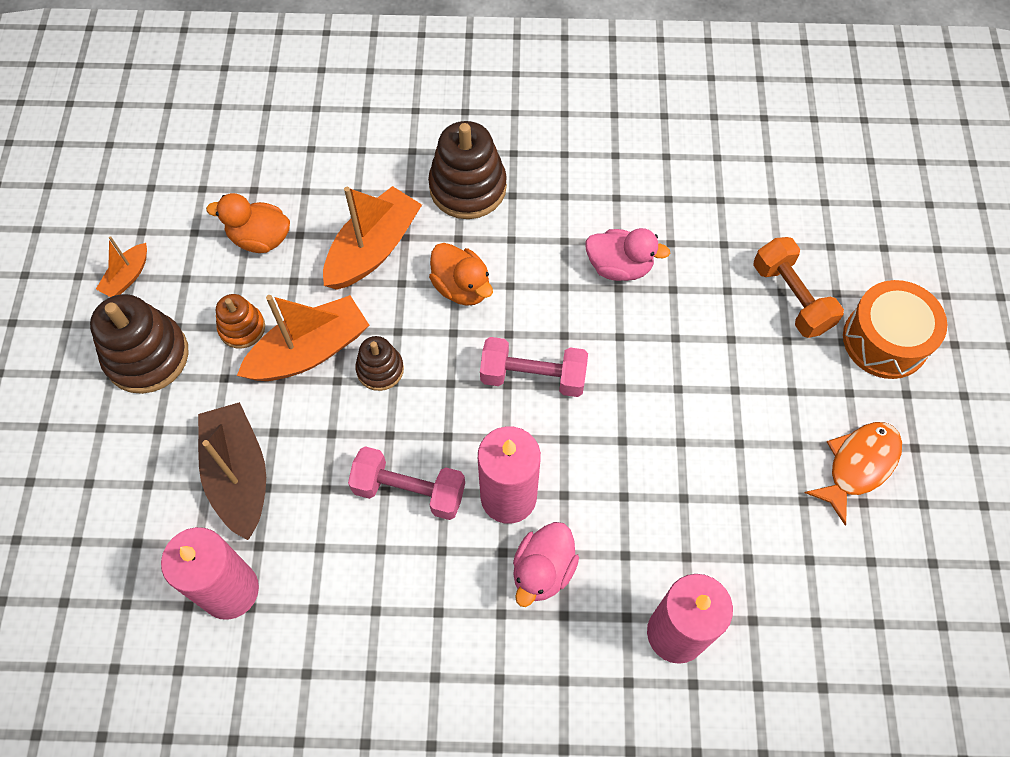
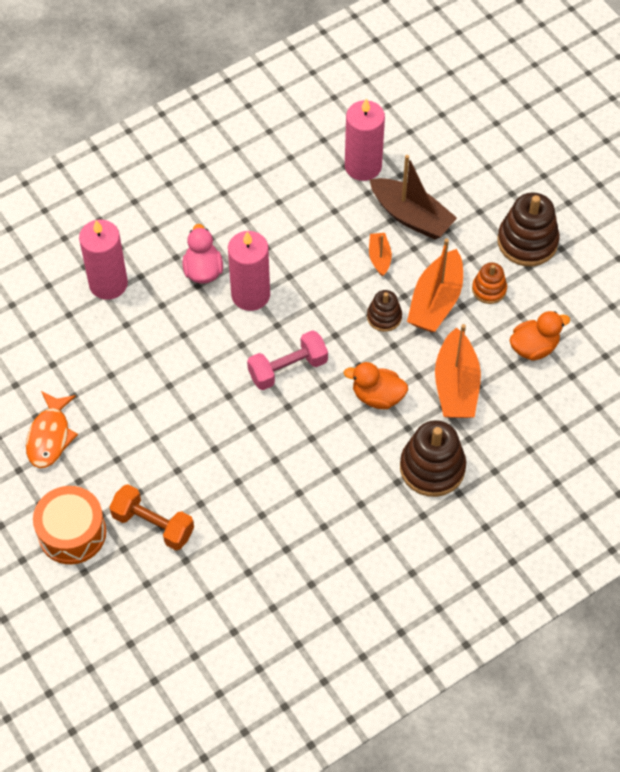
camera: 145 degrees right, 5 degrees down
(127, 277) = (588, 275): orange boat -> orange boat (379, 257)
(409, 491) = (309, 265): pink dumbbell -> none
(619, 267) = (285, 475): pink duck -> none

